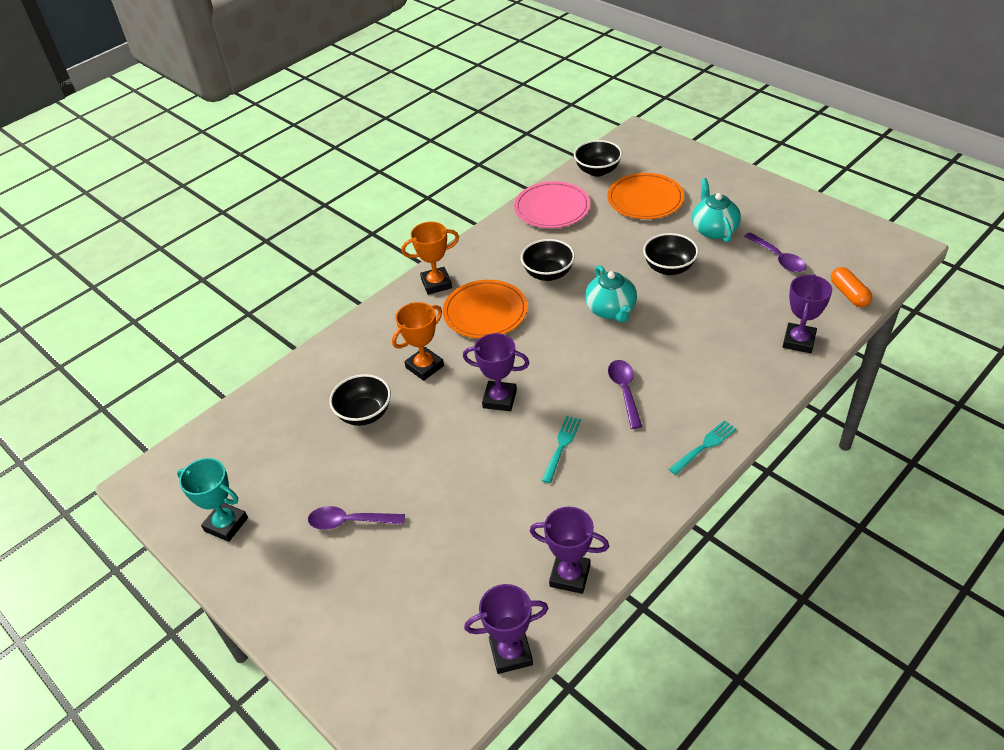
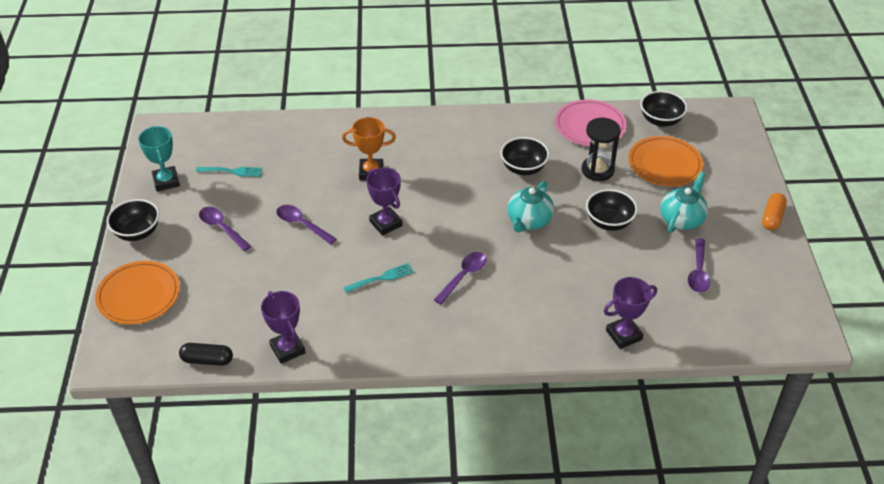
camera: 40 degrees right, 0 degrees up
(364, 414) = (304, 175): black bowl -> black bowl (137, 232)
(425, 458) = (302, 224): none -> purple spoon
(436, 283) = (446, 125): orange trophy -> none
(485, 312) = (450, 164): orange plate -> orange plate (138, 295)
(511, 653) = (207, 360): purple trophy -> black capsule
(605, 236) = (597, 170): none -> black hourglass
(704, 446) = (463, 346): turquoise fork -> turquoise fork (232, 171)
(849, 294) = (711, 334): orange capsule -> orange capsule (772, 217)

